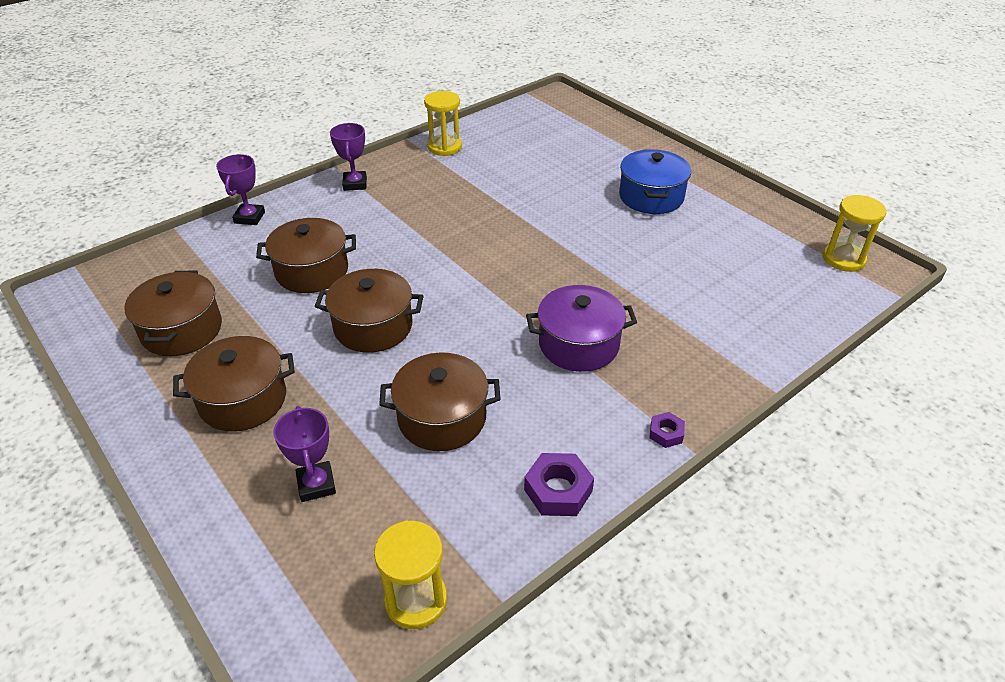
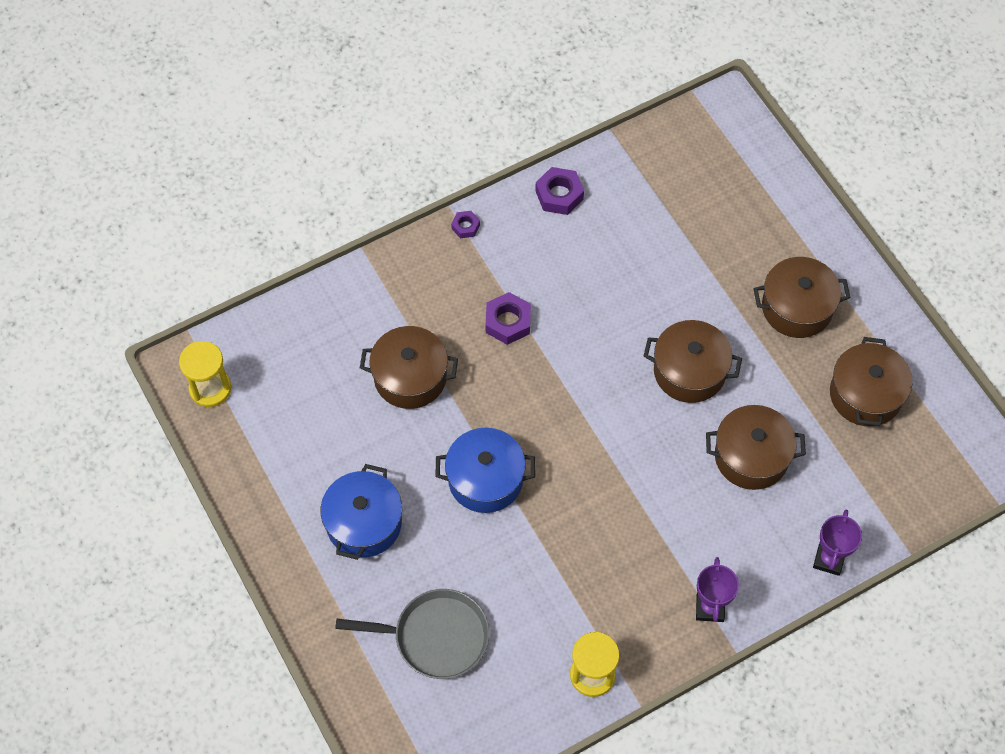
camera: 170 degrees left, 20 degrees up
(316, 484) = (732, 225): purple trophy -> none
(416, 600) = (665, 139): yellow hourglass -> none
(442, 418) = (636, 266): brown pot -> brown pot (410, 377)
(559, 231) = (485, 479): none -> blue pot
(566, 151) = (436, 637): none -> grey pan
(579, 344) = (508, 322): purple pot -> purple nut

